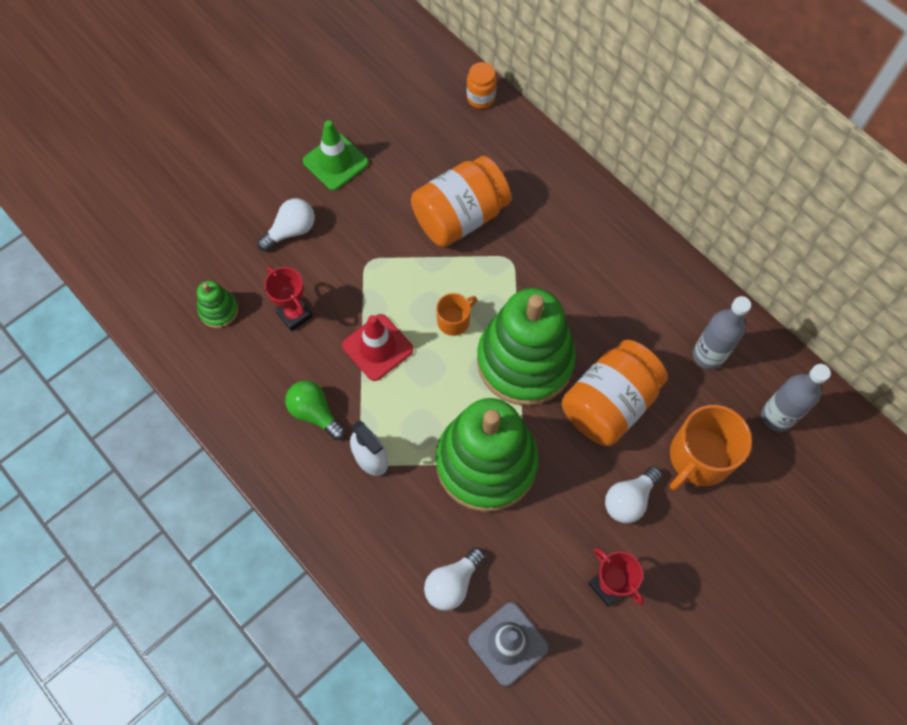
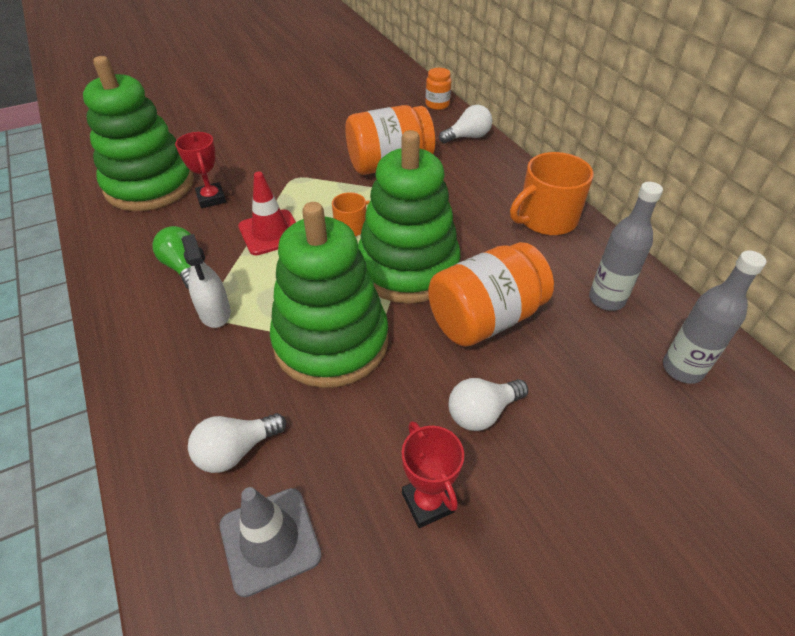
camera: 15 degrees right, 20 degrees down
(219, 310) = (150, 185): green stacking toy -> green stacking toy, size x2.40
(291, 231) = (242, 150): white light bulb -> white light bulb (468, 137)
(335, 162) = (302, 120): green traffic cone -> none
(699, 457) = (579, 389): orange mug -> orange mug (546, 219)

